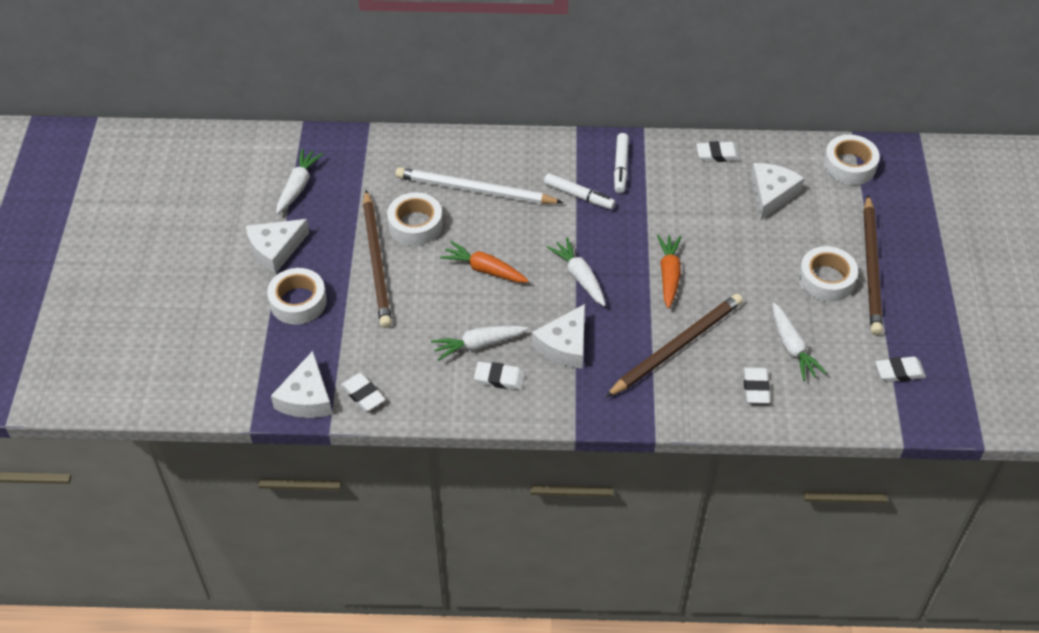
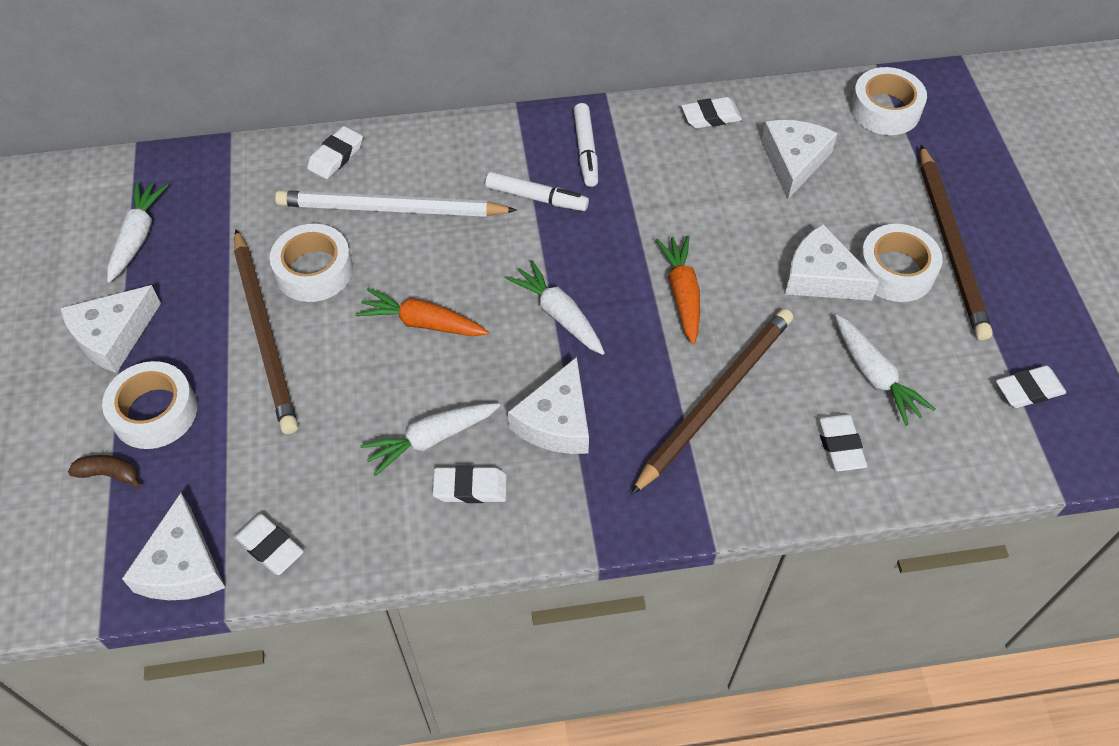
camera: 10 degrees left, 5 degrees up
(265, 336) = (109, 474): none -> brown banana
(441, 148) = (336, 156): none -> white eraser
(770, 277) = (820, 277): none -> white cheese

